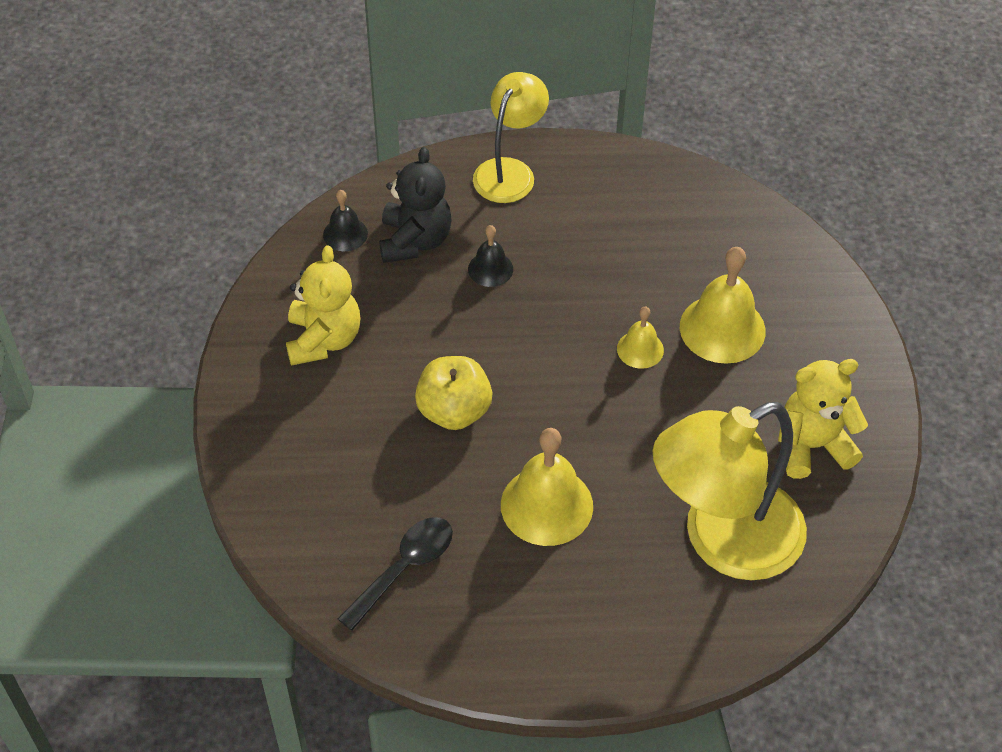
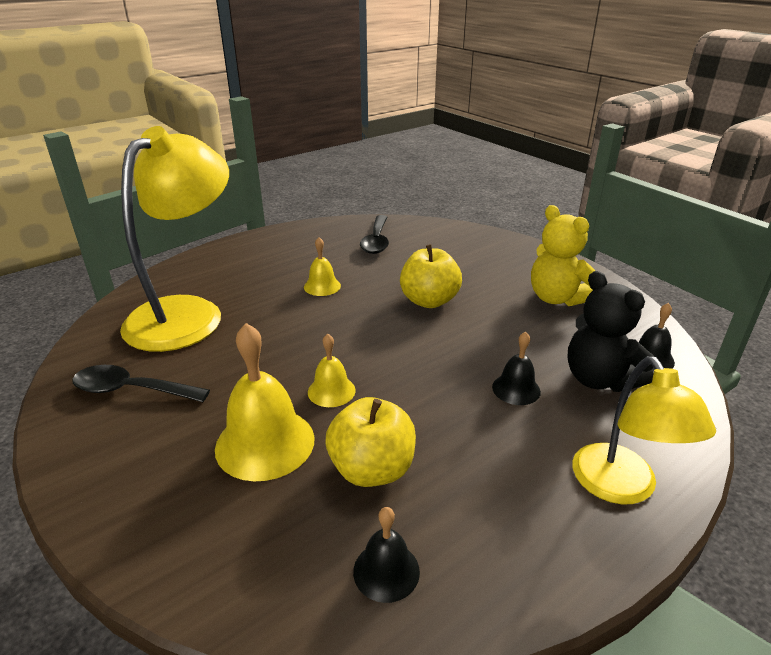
camera: 145 degrees right, 20 degrees down
(546, 505) = (322, 286): yellow bell -> yellow bell, size x0.54
(658, 267) = (372, 469): none -> yellow apple
(696, 206) = (386, 571): none -> black bell
(812, 446) = (132, 390): yellow teddy bear -> black spoon

